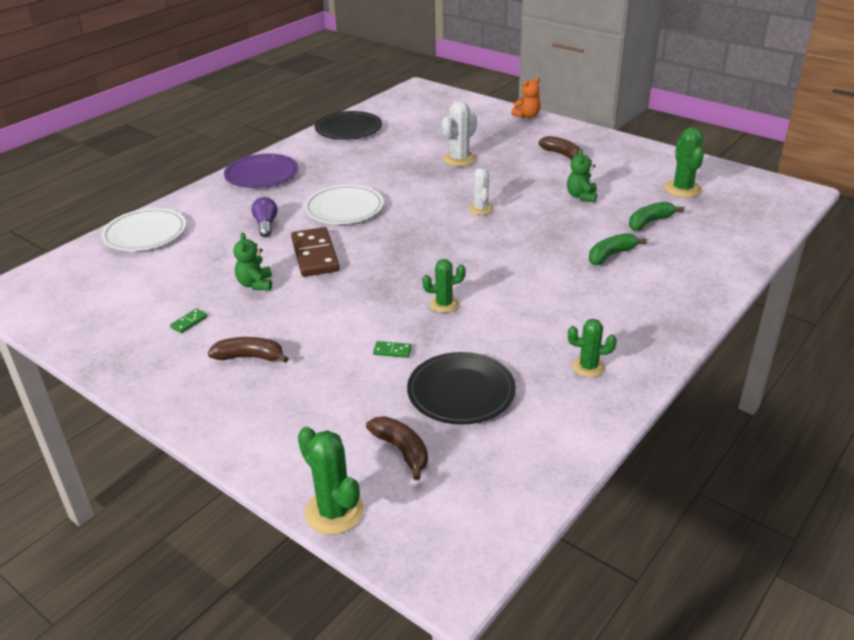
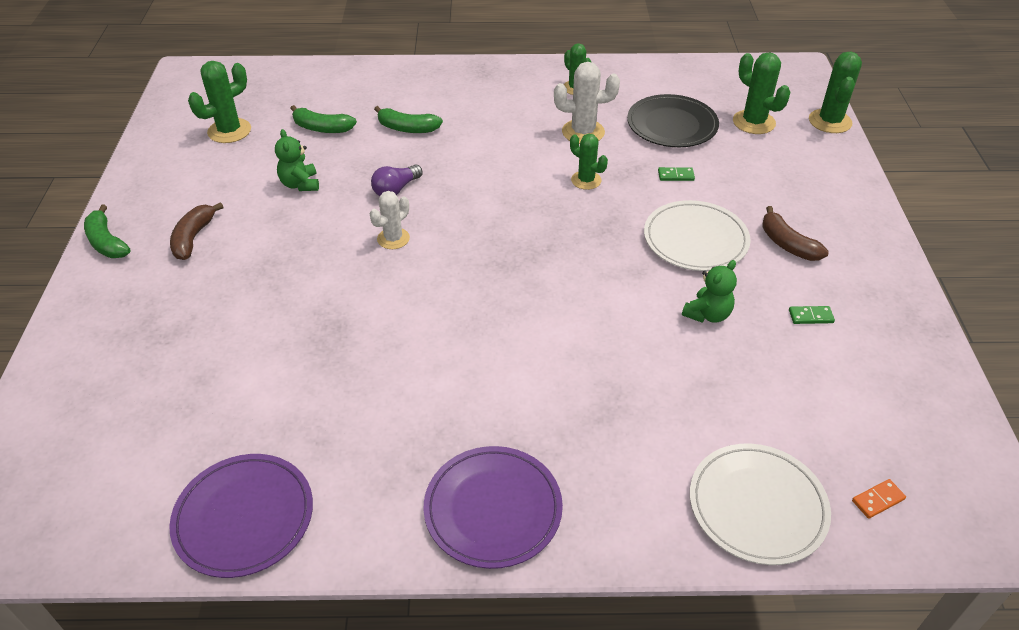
camera: 130 degrees left, 10 degrees up
(83, 267) = (878, 500): none -> orange domino
(266, 225) = (605, 394): purple light bulb -> purple light bulb (396, 189)
(315, 255) = (612, 306): brown domino -> none
(344, 208) = (497, 348): white plate -> white plate (695, 239)
(348, 129) = (244, 517): black plate -> purple plate
(392, 351) = (676, 175): green domino -> green domino turned 60 degrees counterclockwise
(401, 450) = (753, 122): brown banana -> green cactus
(459, 159) = (272, 320): white cactus -> white cactus (583, 132)
(527, 116) = (65, 325): orange teddy bear -> none
(581, 196) = (300, 184): green teddy bear -> green teddy bear turned 105 degrees clockwise
(588, 134) = (107, 242): none -> green banana

